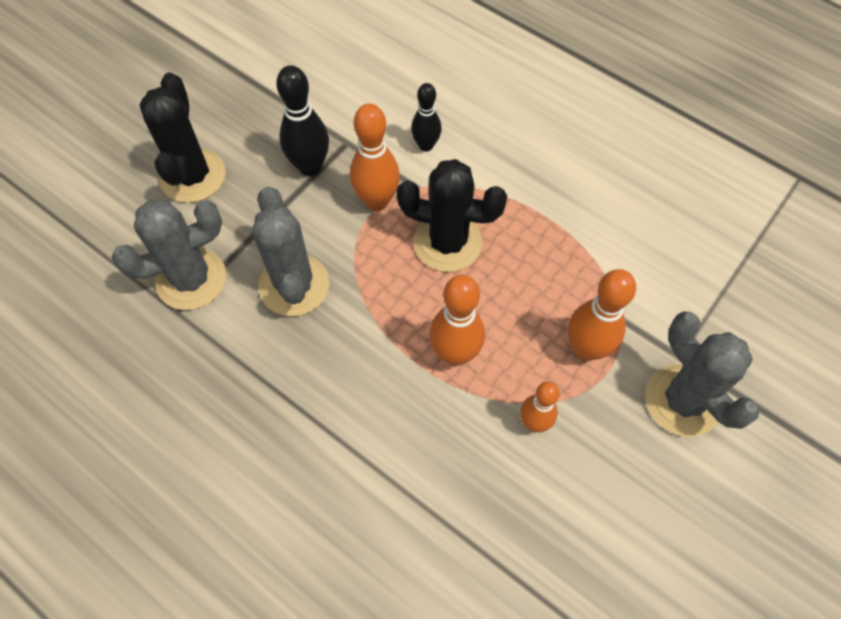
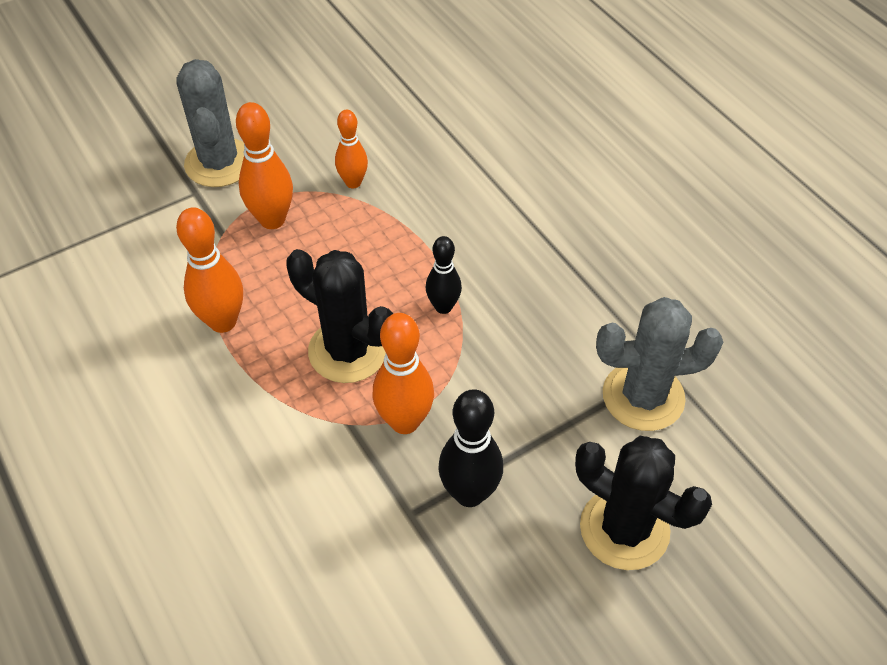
camera: 160 degrees left, 10 degrees down
(193, 176) = (624, 529): black cactus -> black cactus turned 75 degrees counterclockwise
(294, 285) = (530, 356): grey cactus -> none
(426, 145) = (313, 475): black bowling pin -> black bowling pin (443, 307)
(455, 354) = (394, 249): orange bowling pin -> orange bowling pin (223, 321)

